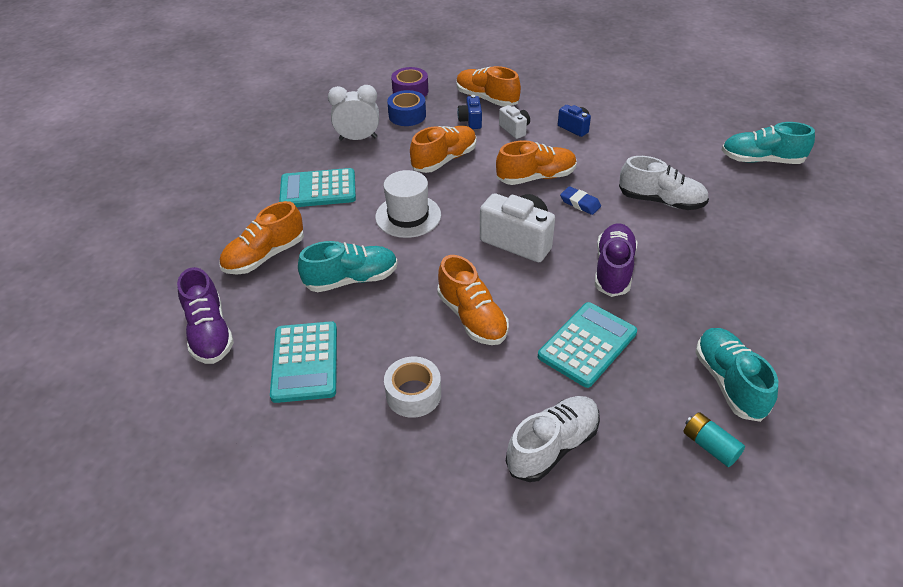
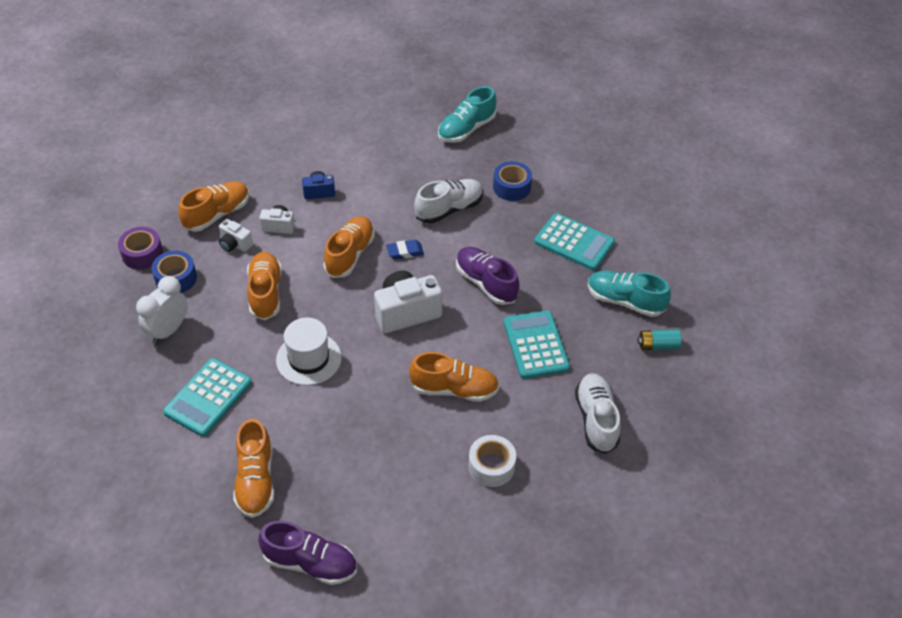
camera: 55 degrees left, 5 degrees up
(305, 362) = (402, 514): turquoise calculator -> turquoise calculator (574, 242)
(351, 279) = (344, 437): turquoise shoe -> none
(470, 121) = (235, 244): blue camera -> white camera
(487, 99) = (217, 214): orange shoe -> orange shoe turned 150 degrees clockwise
(743, 222) = (511, 187): none -> blue tape

